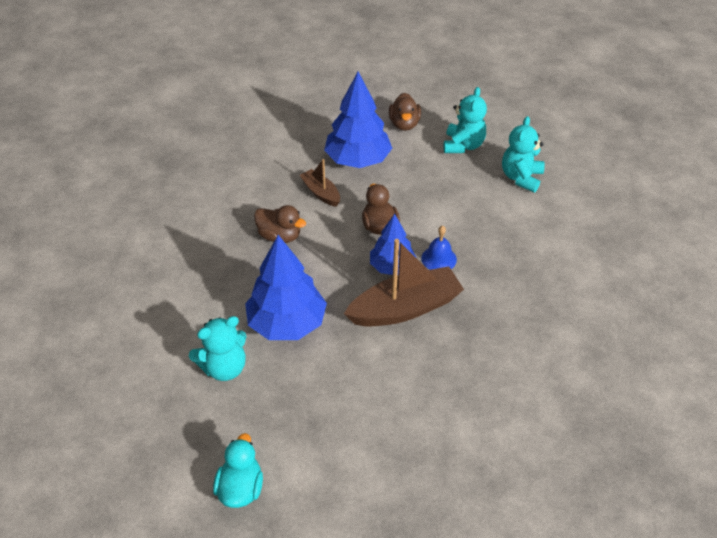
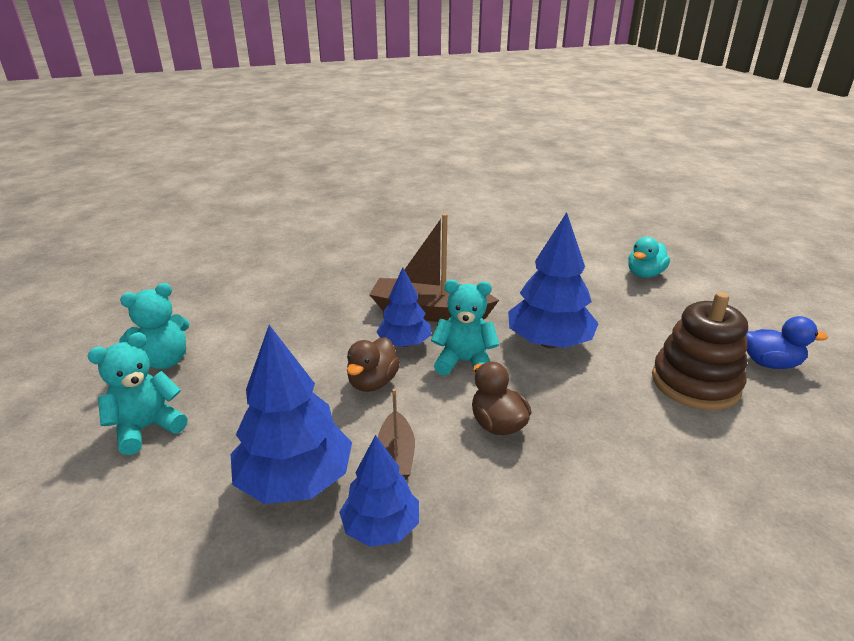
camera: 145 degrees left, 15 degrees down
(99, 391) = (770, 363): none -> blue duck
(159, 336) = (695, 383): none -> brown stacking toy
(224, 368) = (630, 335): turquoise teddy bear -> turquoise teddy bear (464, 362)
(297, 162) = (381, 527): none -> blue tree
(404, 124) = (154, 507): brown duck -> none
(439, 259) = (354, 331): blue bell -> none

